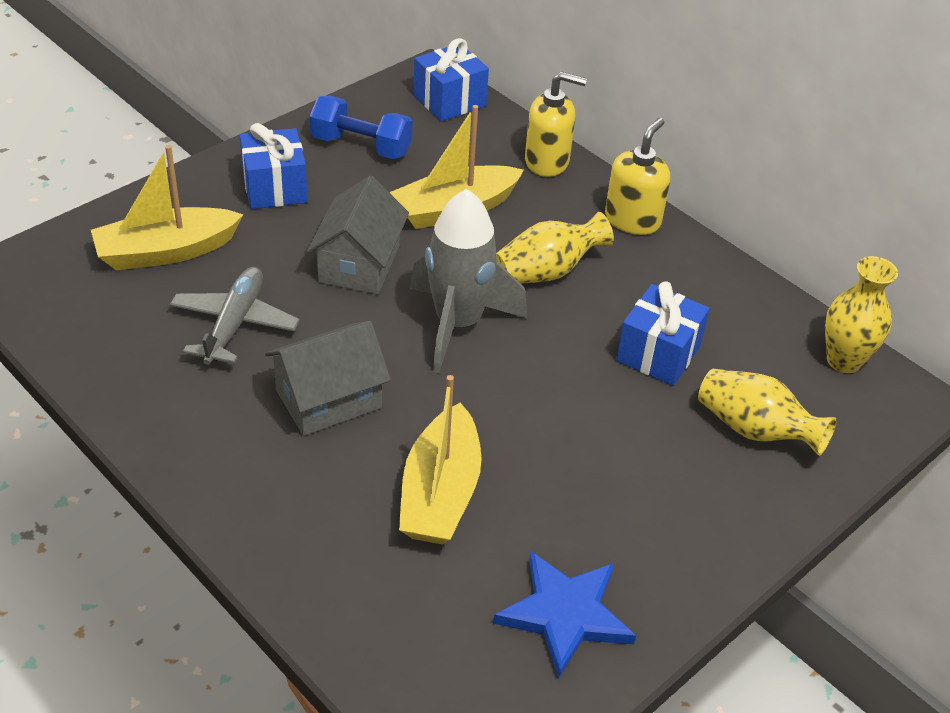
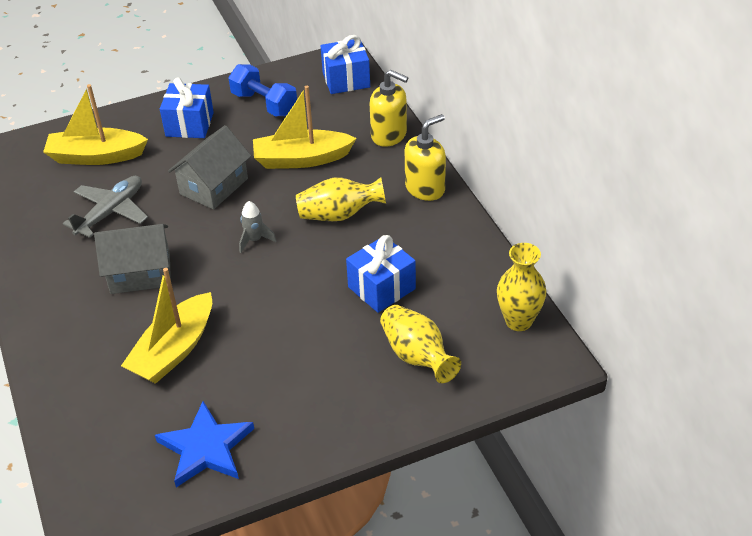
camera: 25 degrees right, 0 degrees up
(458, 324) = (254, 240): grey rocket -> grey rocket, size x0.43

